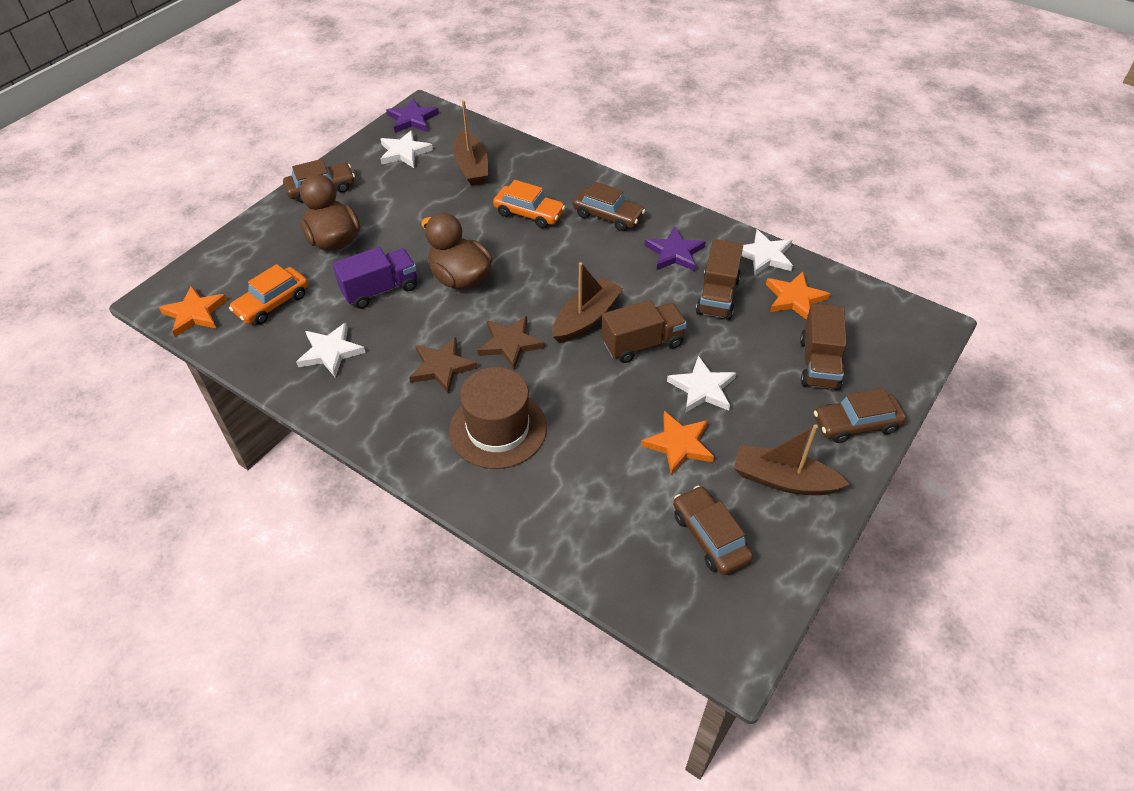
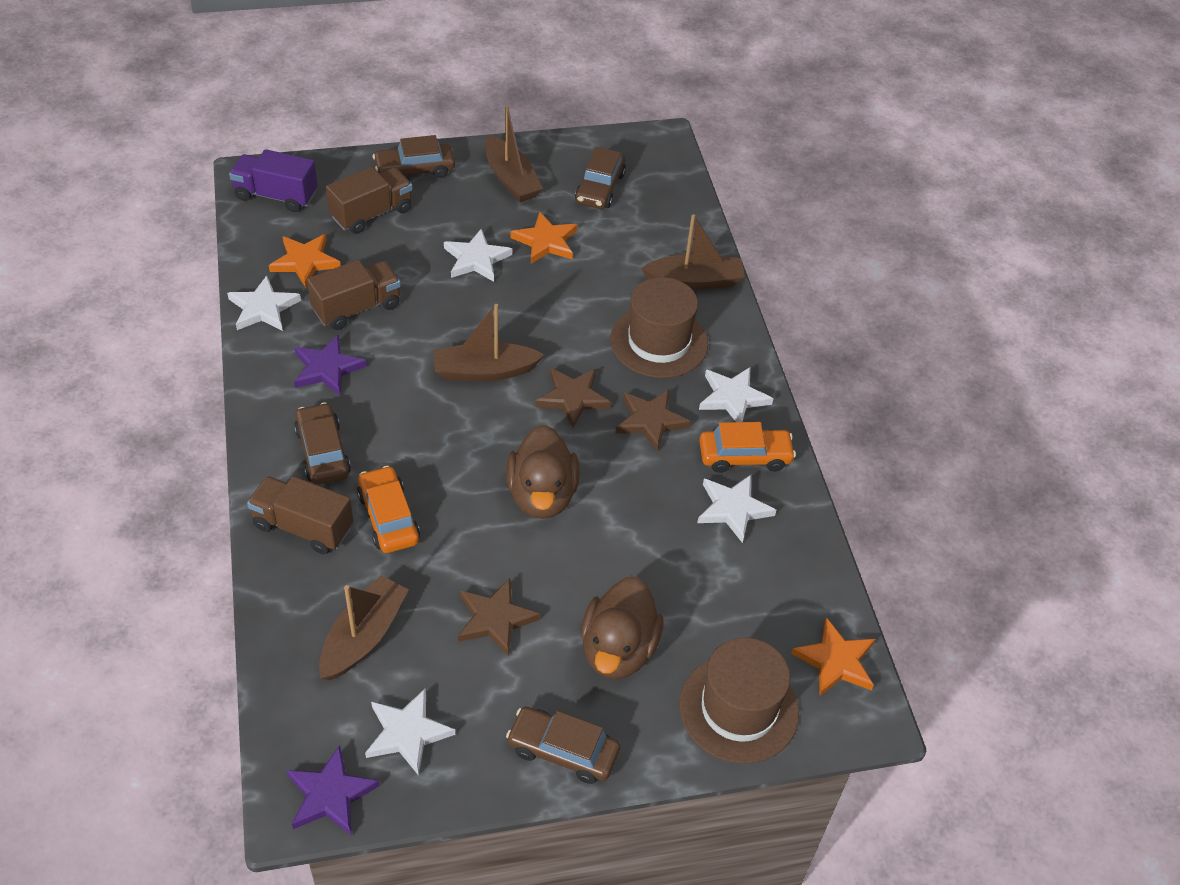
camera: 140 degrees left, 0 degrees up
(239, 257) = (738, 708): none -> brown hat
(272, 303) = (747, 611): orange car -> orange car (744, 456)
(380, 290) = (629, 542): purple truck -> purple truck (276, 195)
(399, 427) = (733, 397): none -> white star
(415, 211) = (495, 619): none -> brown star
(527, 506) = (694, 281): none -> brown boat
(642, 344) = (471, 319): brown truck -> brown truck (303, 527)
(856, 424) = (414, 170): brown car -> brown car turned 135 degrees clockwise

